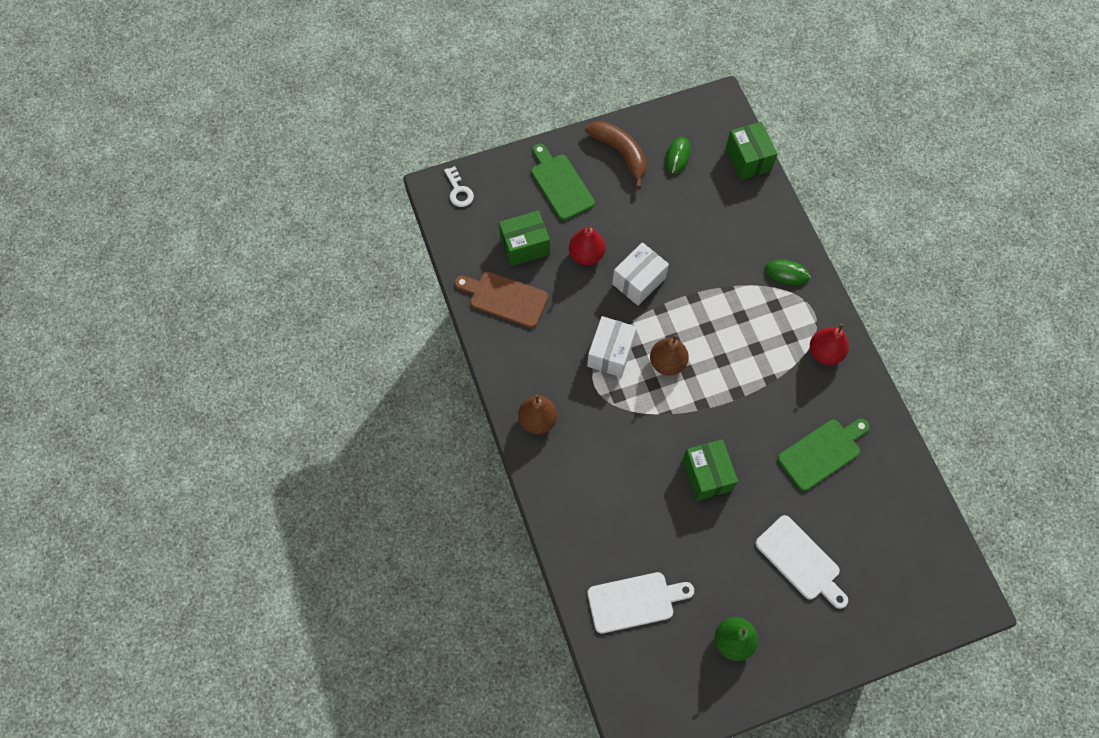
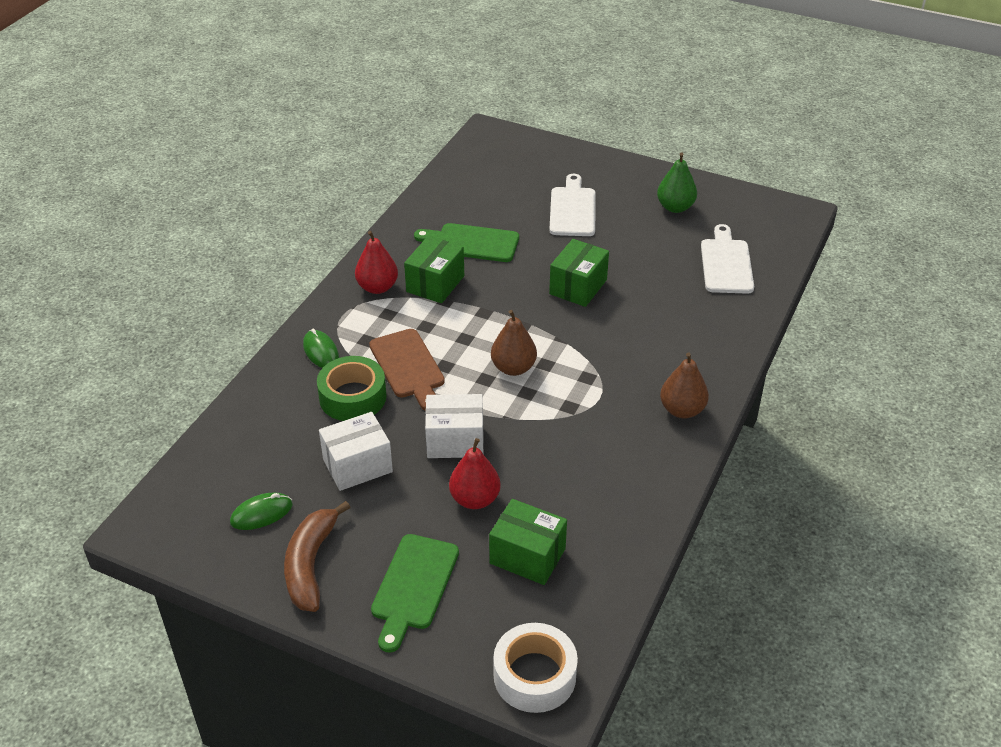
camera: 135 degrees left, 25 degrees down
(459, 191) = (534, 675): white key -> white tape
(505, 298) = (605, 524): brown cutting board -> brown cutting board (408, 367)
(610, 353) = (554, 409): white box -> white box (357, 465)
(634, 601) = (726, 263): white cutting board -> white cutting board turned 60 degrees clockwise
(727, 259) = (353, 397): none -> green tape
(748, 159) = (205, 456): green box -> green box (435, 284)

